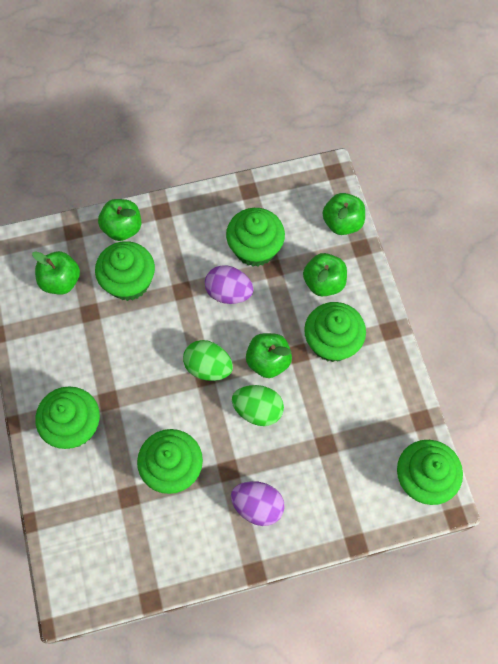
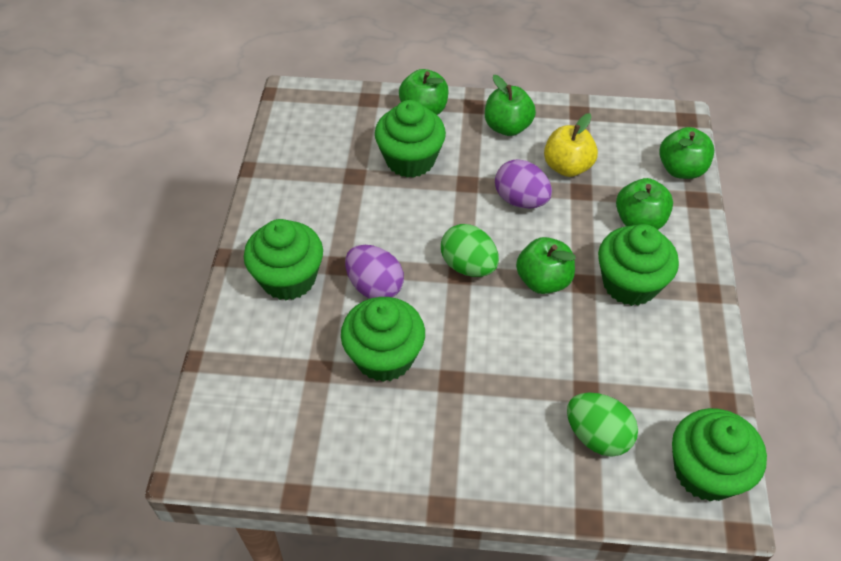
camera: 20 degrees right, 15 degrees down
(61, 281) = (336, 139): green apple -> green apple (507, 127)
(255, 249) = (567, 167): green cupcake -> yellow apple
(257, 506) = (473, 432): purple egg -> purple egg (375, 286)
(258, 410) = (512, 327): green egg -> green egg (597, 436)

